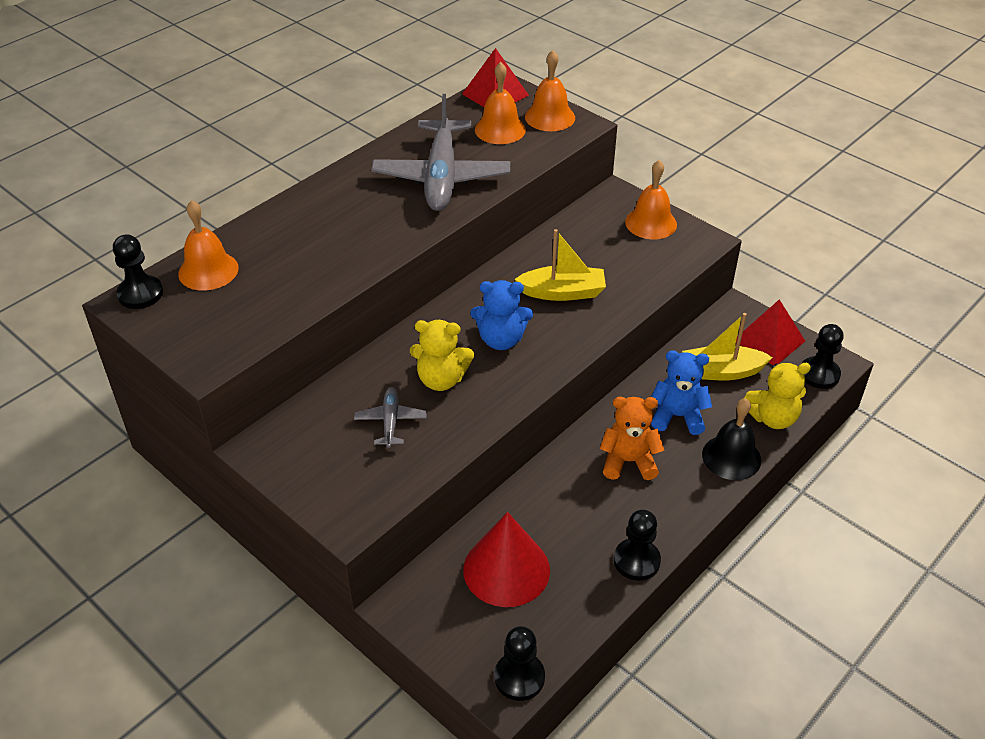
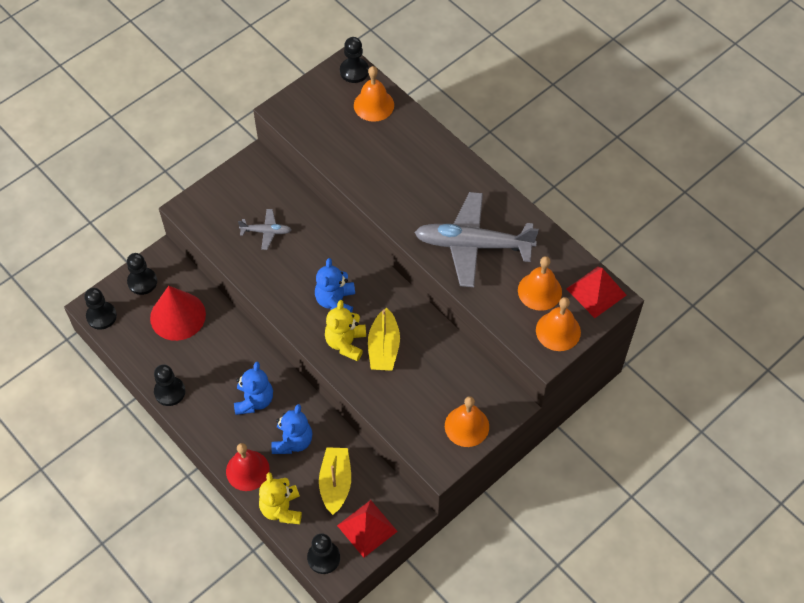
camera: 95 degrees right, 15 degrees up
(441, 379) = (300, 262): yellow teddy bear -> yellow teddy bear (346, 343)
(448, 628) = (142, 282): none -> black pawn
(628, 461) = (254, 400): orange teddy bear -> blue teddy bear
(731, 457) = (247, 470): black bell -> red bell

